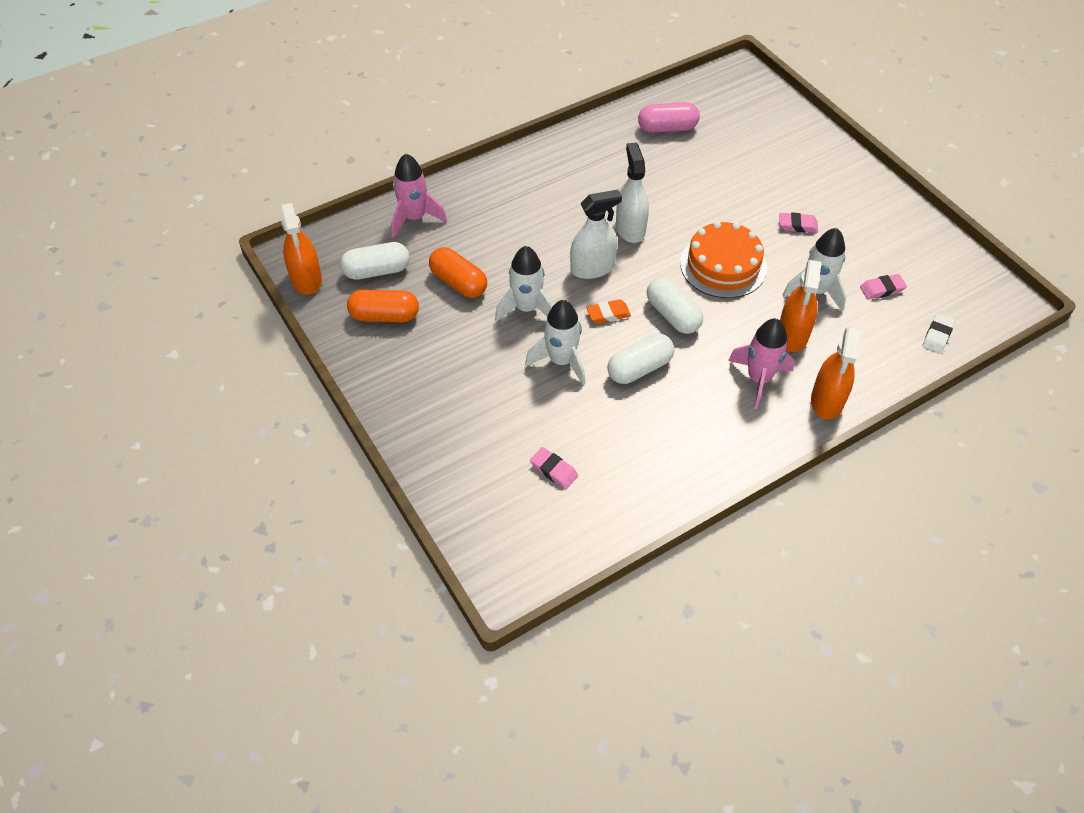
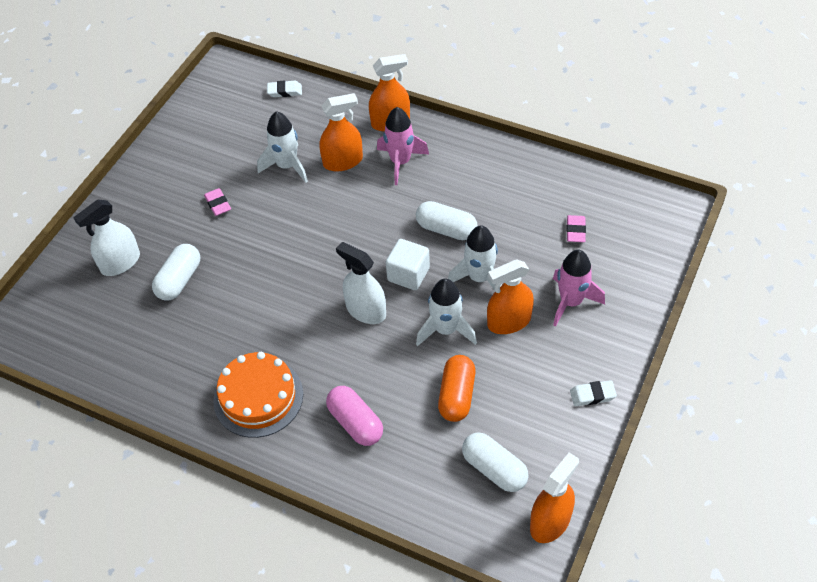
camera: 120 degrees left, 0 degrees up
(375, 368) = (592, 395): none -> white eraser
(384, 316) = (537, 426): orange capsule -> none
(414, 218) = (406, 484): pink rocket -> pink rocket (571, 302)
(496, 355) = (509, 321): none -> orange spray bottle
(608, 314) = (408, 274): orange eraser -> white cube
(630, 228) = (299, 309): white spray bottle -> white spray bottle (120, 262)
(667, 128) = (139, 350): pink capsule -> pink capsule (355, 423)
(672, 315) = (377, 235): white capsule -> white capsule (179, 280)
(723, 265) = (299, 229): orange cake -> orange cake (258, 397)
(882, 289) = (258, 132): pink eraser -> none

